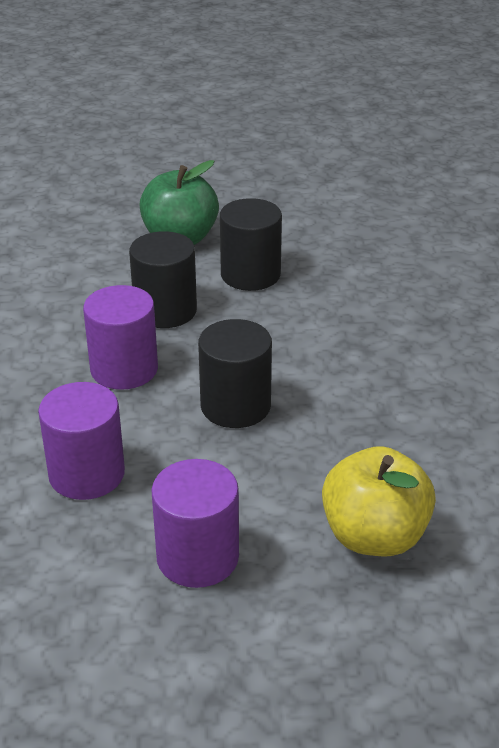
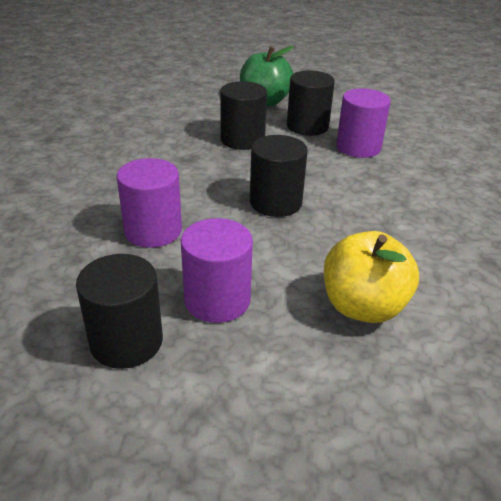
camera: 10 degrees right, 0 degrees up
(103, 629) = (126, 341): none -> black cylinder
(124, 369) = (202, 170): purple cylinder -> purple cylinder (358, 147)

